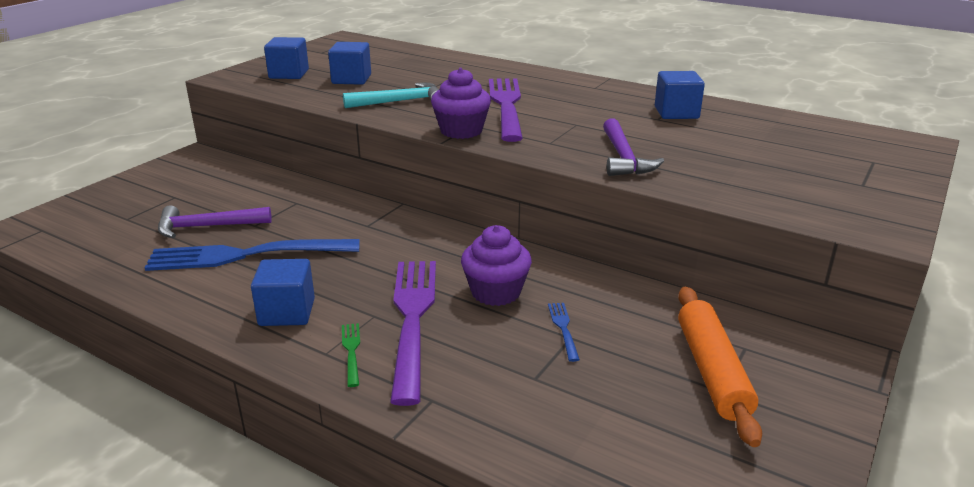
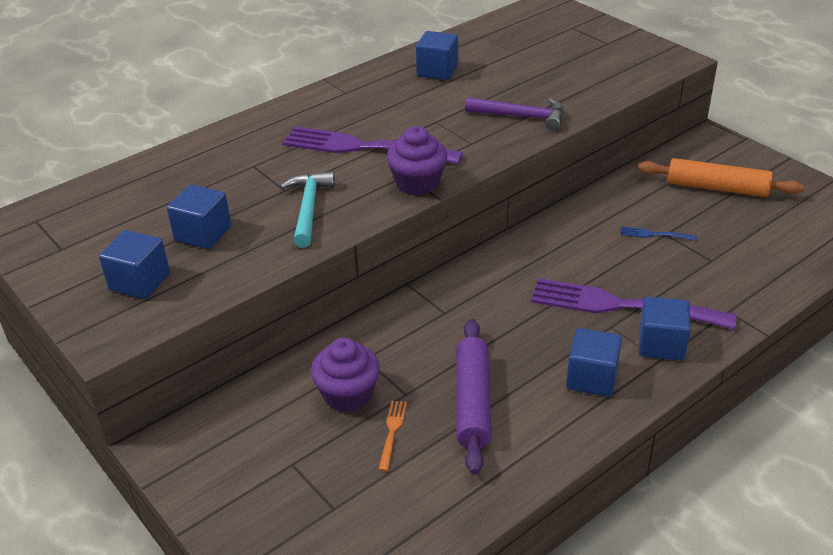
camera: 70 degrees left, 10 degrees up
(207, 226) = (392, 432): purple hammer -> orange fork
(246, 255) = (473, 402): blue fork -> purple rolling pin
(351, 351) = (661, 344): green fork -> blue cube
(496, 292) = (594, 256): purple cupcake -> purple cupcake (348, 395)

